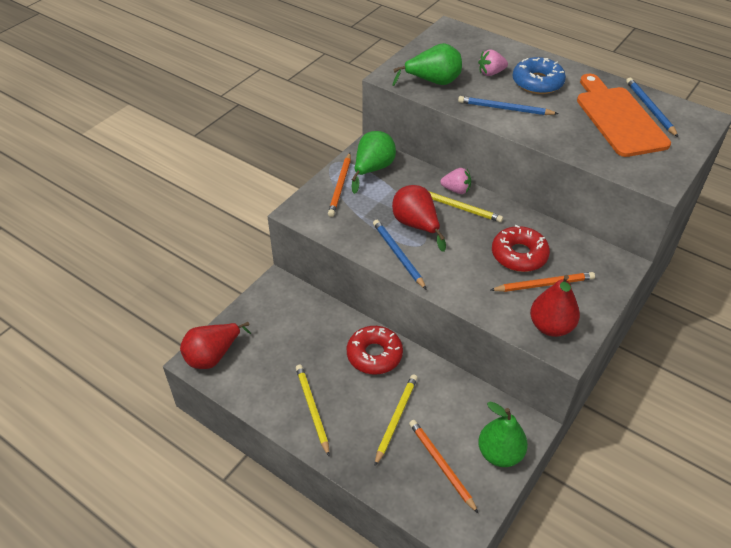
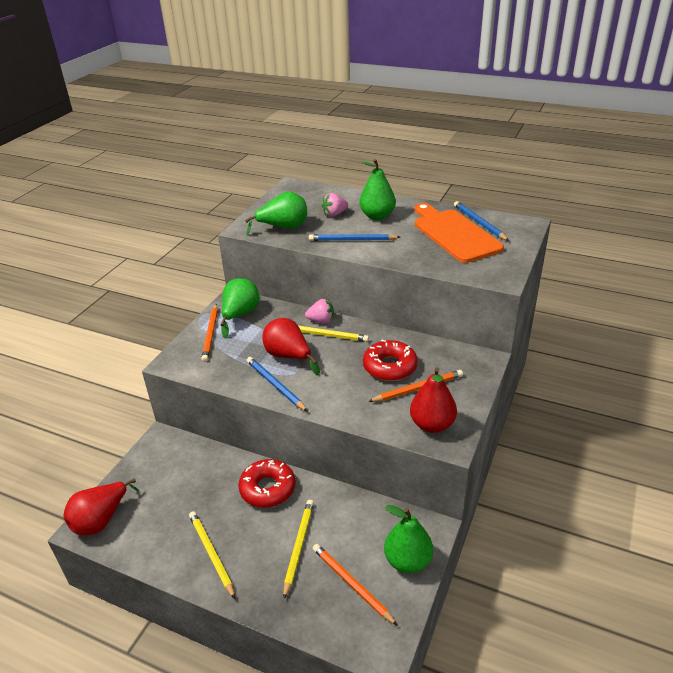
camera: 10 degrees left, 10 degrees down
(537, 82) = (377, 216): blue donut -> green pear

